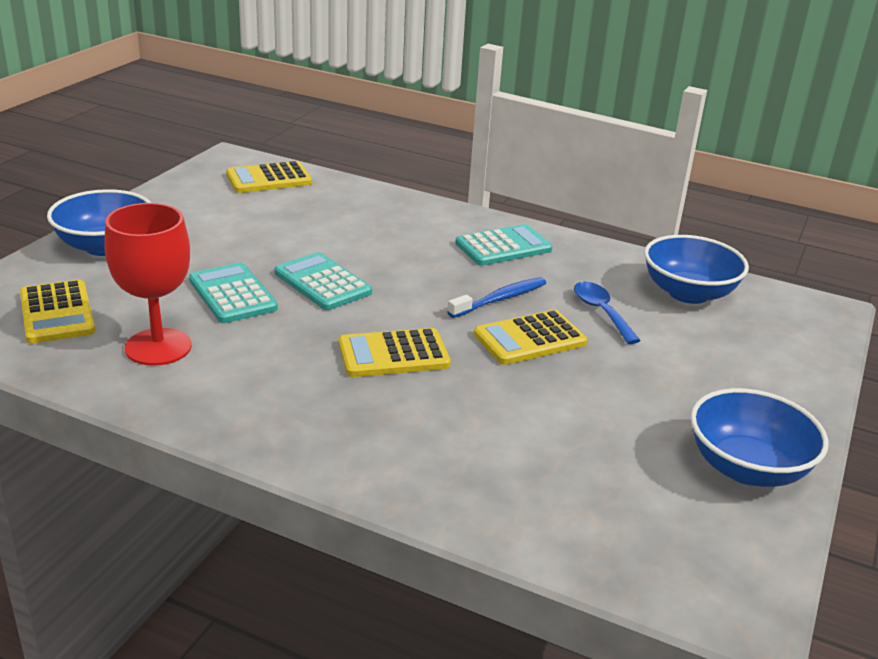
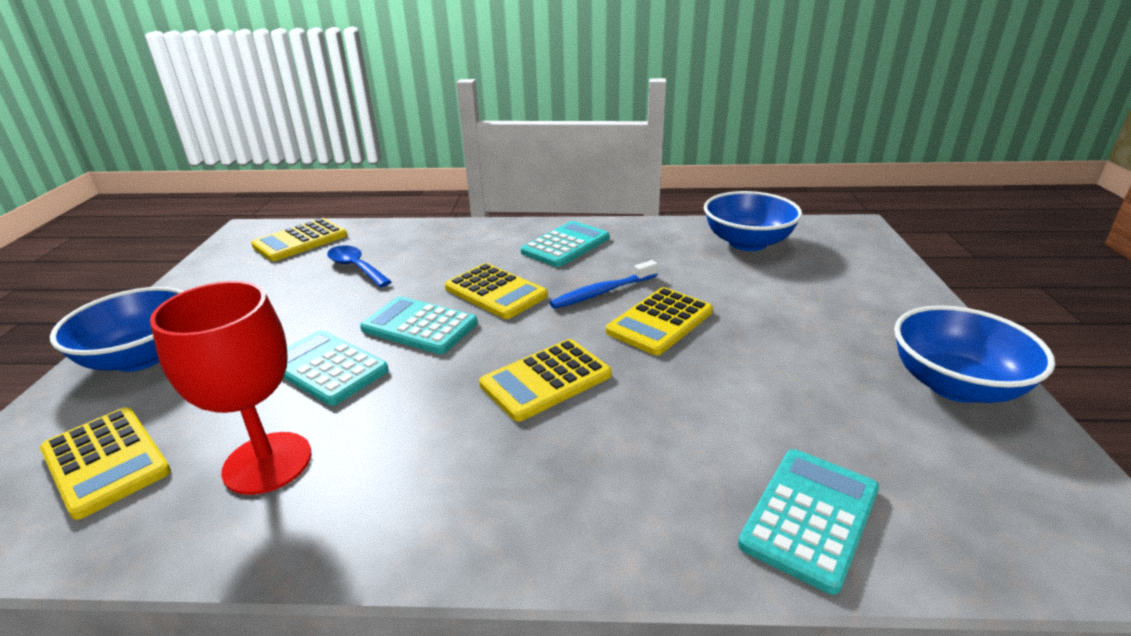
camera: 20 degrees left, 0 degrees up
(406, 272) = (495, 292): none -> yellow calculator
(500, 299) = (602, 292): blue toothbrush -> blue toothbrush turned 150 degrees counterclockwise
(514, 506) = (810, 517): none -> turquoise calculator
(601, 312) = (696, 278): blue spoon -> blue spoon (356, 267)

